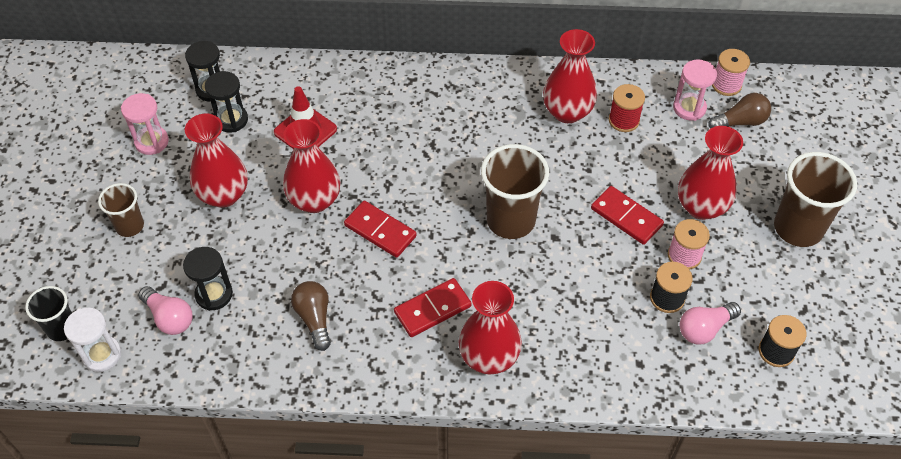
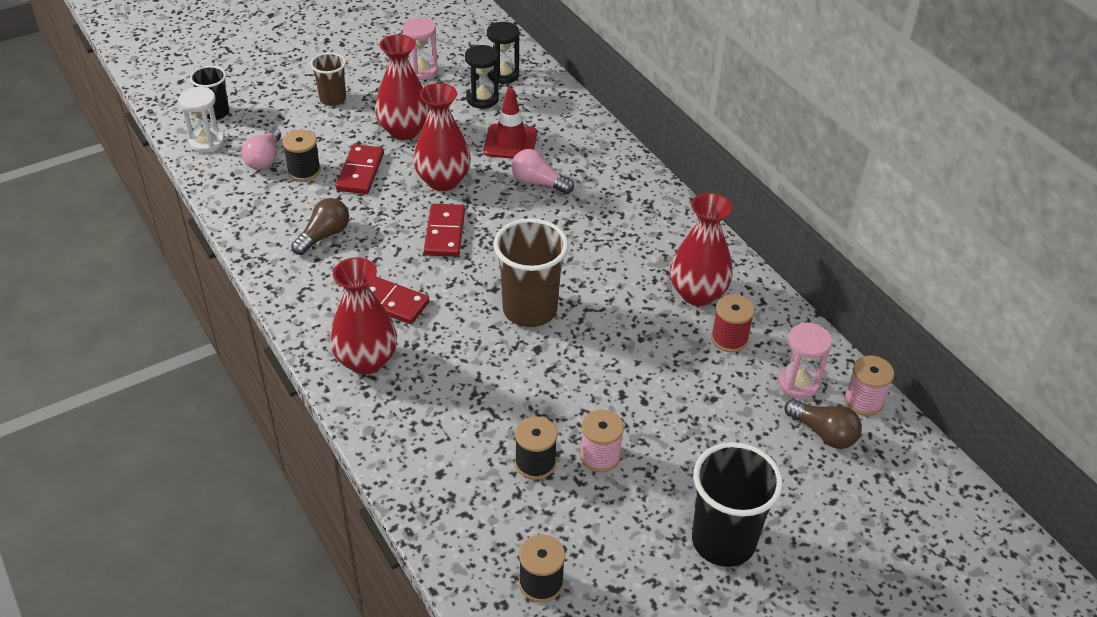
camera: 55 degrees right, 10 degrees down
(214, 294) = (304, 171): black hourglass -> black spool
(626, 217) = (608, 391): red domino -> red domino (360, 172)
(701, 206) = (675, 445): red vase -> none
(704, 329) = (521, 509): pink light bulb -> pink light bulb (538, 183)
(798, 228) = (723, 541): brown cup -> black cup

